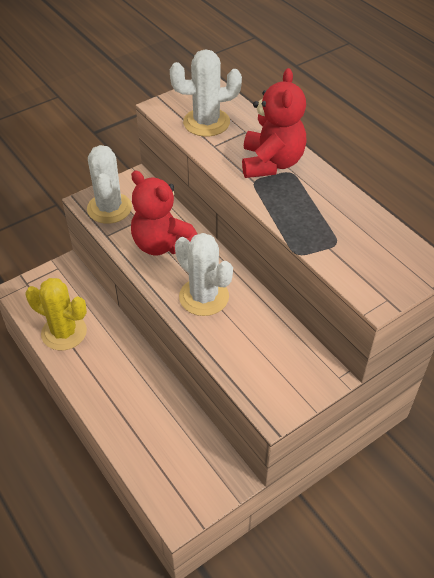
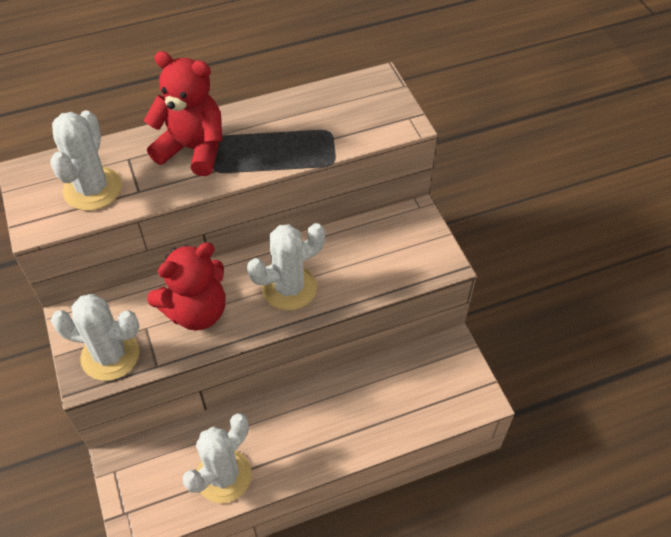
camera: 75 degrees left, 5 degrees up
(64, 332) = (223, 476): yellow cactus -> white cactus

